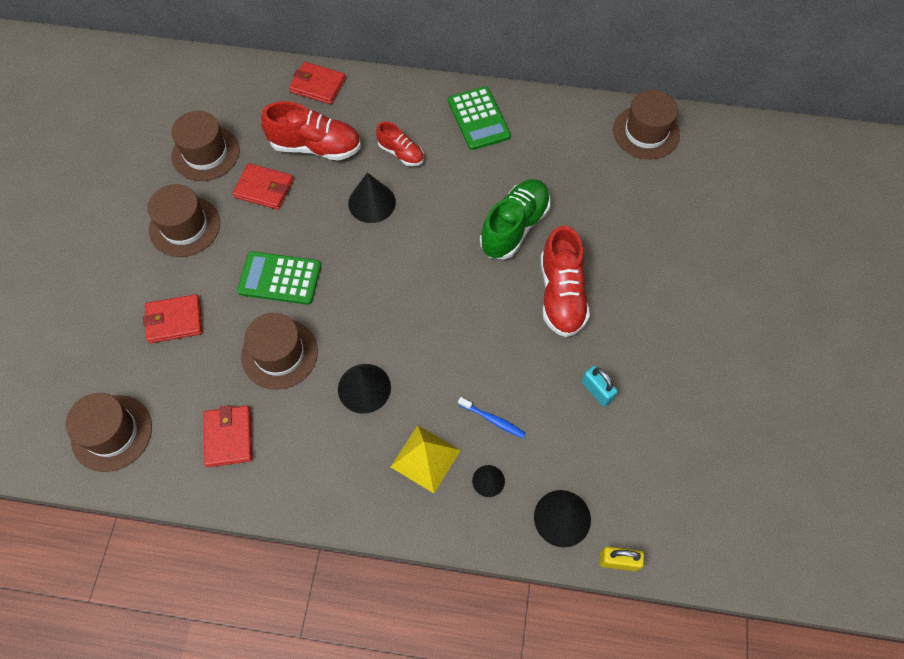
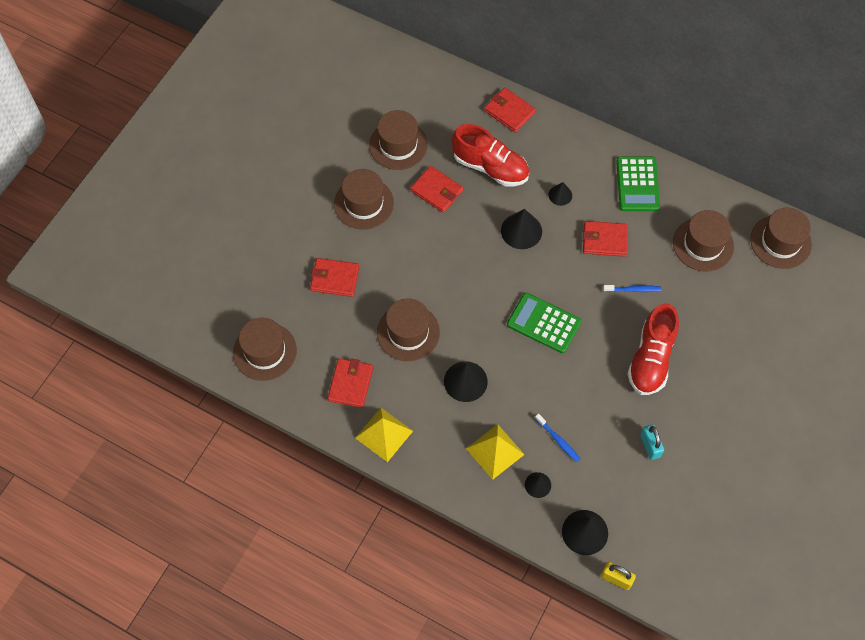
camera: 20 degrees right, 0 degrees up
(280, 278) = (426, 271): green calculator -> green calculator (543, 323)
(287, 484) = (384, 434): none -> yellow pyramid
(401, 153) = (560, 195): red shoe -> black cone
(465, 185) = (604, 240): none -> red wallet
(514, 227) = (633, 289): green shoe -> blue toothbrush
(569, 158) = (703, 244): none -> brown hat

